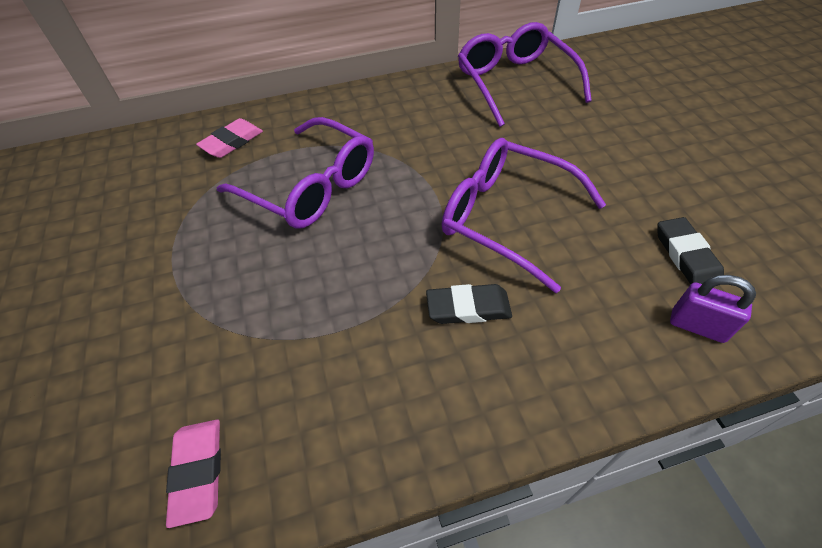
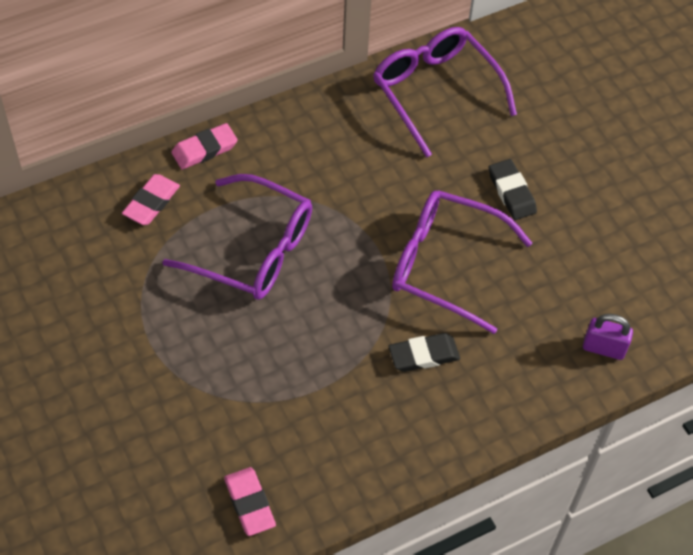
camera: 15 degrees left, 5 degrees up
(296, 108) = (204, 149): none -> pink eraser
(686, 256) = (599, 286): black eraser -> black eraser (511, 192)

